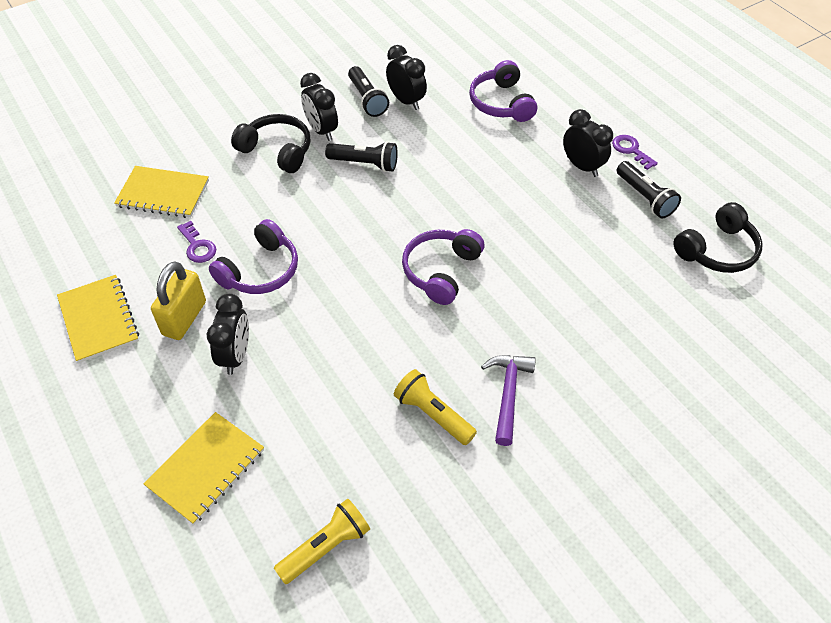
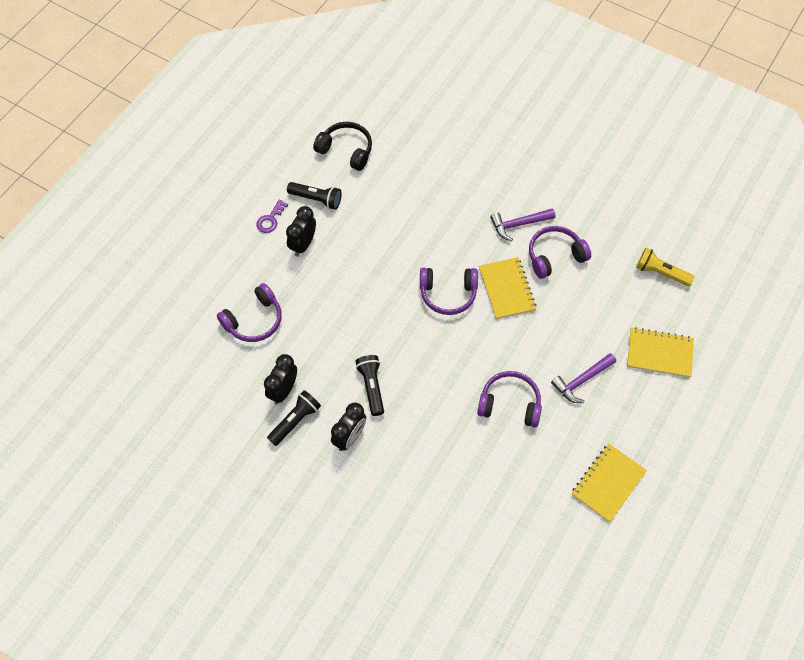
camera: 115 degrees left, 10 degrees up
(163, 194) = (478, 517): yellow notebook -> yellow notebook (507, 289)
(184, 318) = (574, 428): yellow padlock -> none
(197, 246) = (513, 458): purple key -> none
(235, 355) = (581, 380): black clock -> purple hammer
(277, 150) = (389, 458): black headphones -> none
(432, 414) = (555, 256): yellow flashlight -> purple headphones
(645, 197) = (316, 199): black flashlight -> black flashlight turned 75 degrees clockwise

